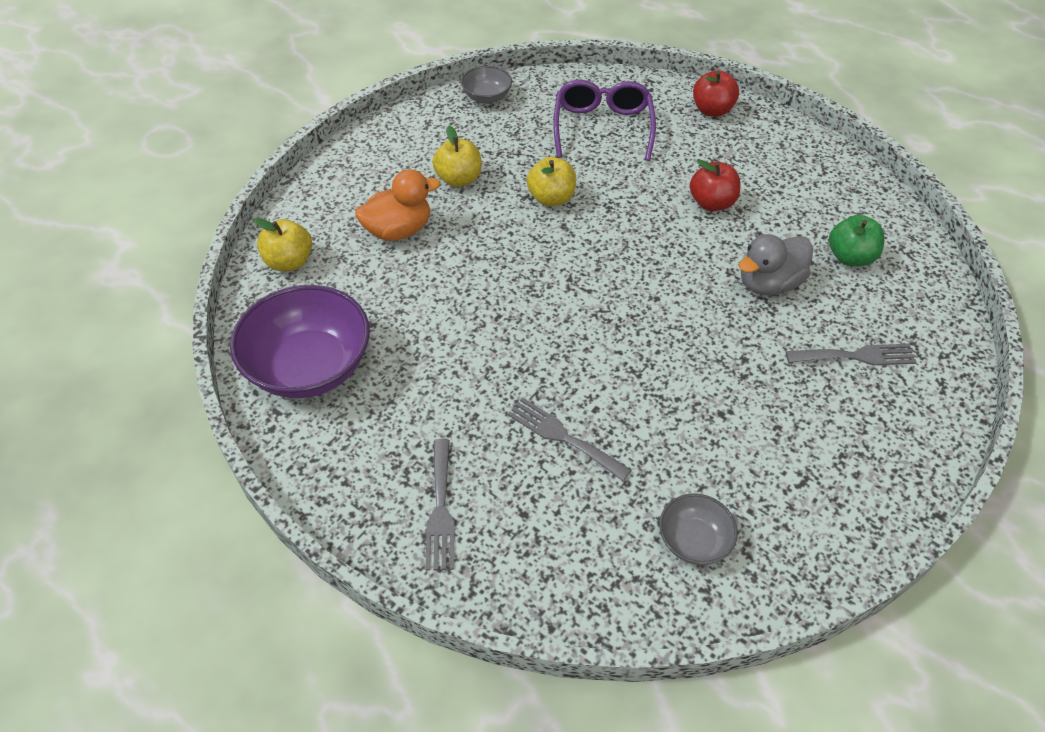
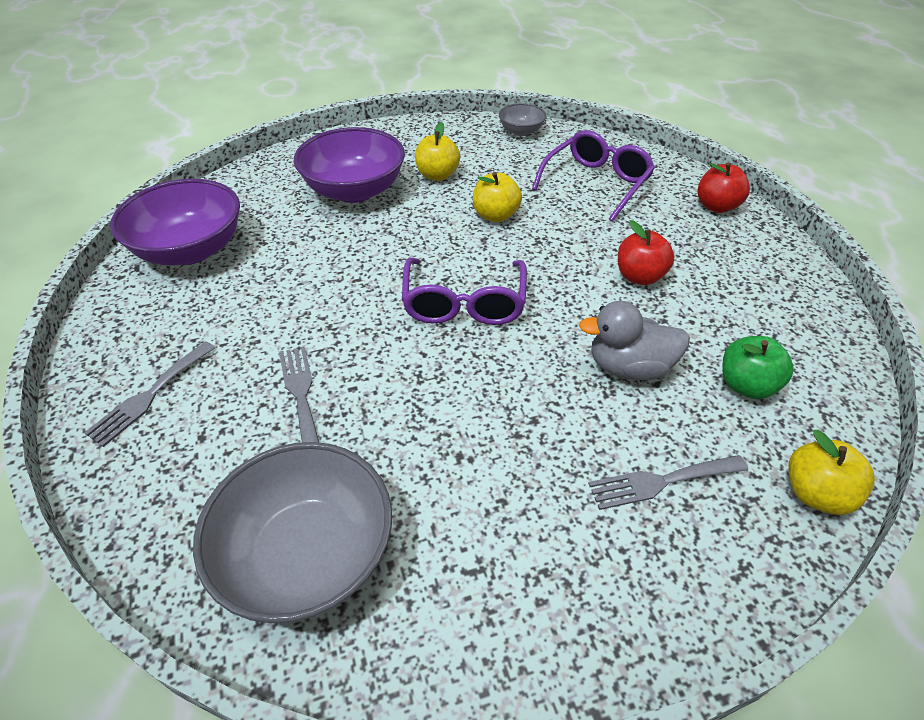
camera: 35 degrees right, 5 degrees down
(289, 262) = (260, 180): yellow apple -> yellow apple (815, 493)
(398, 230) = (354, 190): orange duck -> purple bowl
(606, 292) = (464, 303): none -> purple glasses
(693, 540) = (307, 555): grey bowl -> grey bowl, size x1.99
(856, 356) = (661, 482): grey fork -> grey fork turned 135 degrees clockwise

